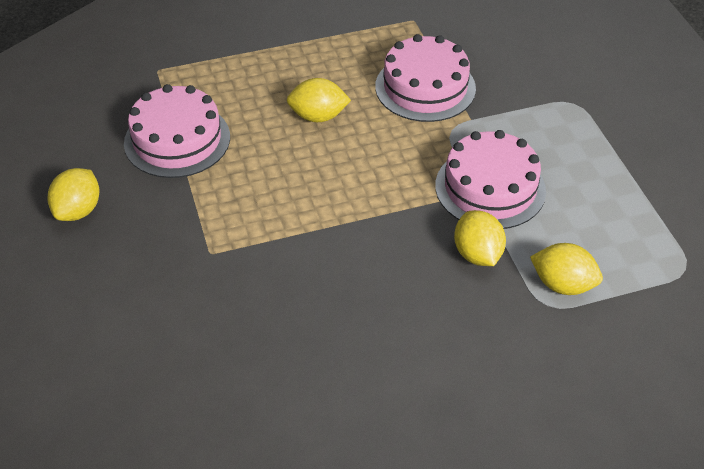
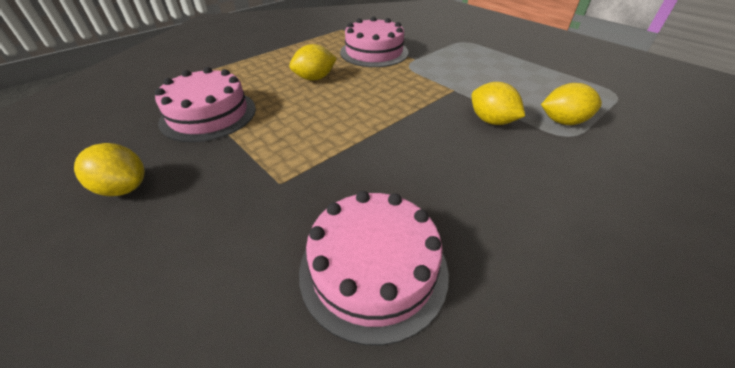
camera: 25 degrees left, 5 degrees down
(78, 210) = (124, 188): yellow lemon -> yellow lemon turned 60 degrees counterclockwise
(490, 188) = (460, 86): pink cake -> pink cake (373, 268)

